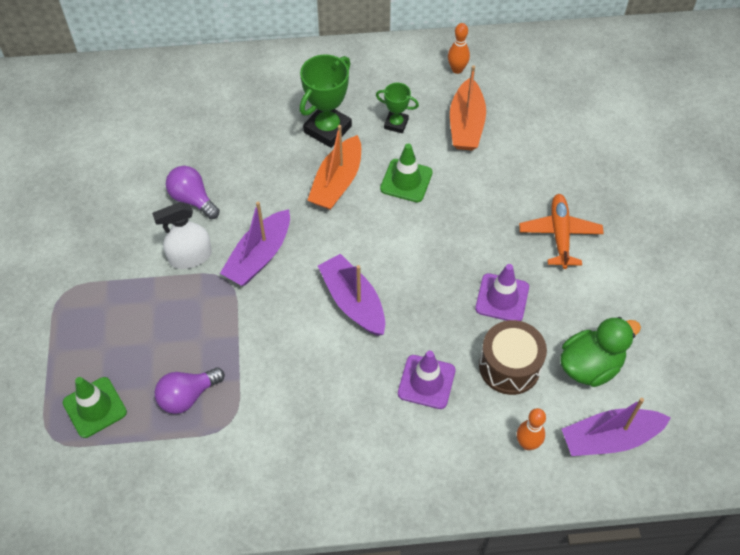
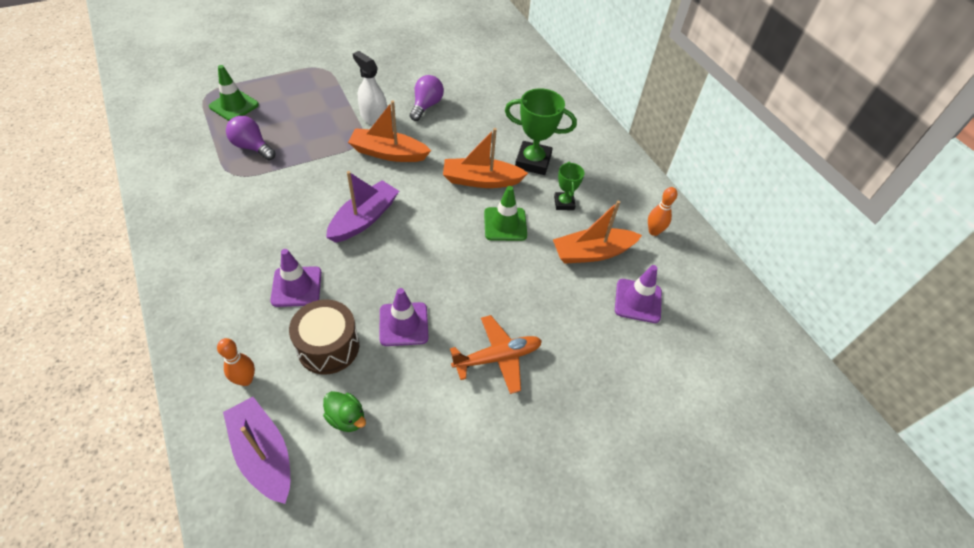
camera: 65 degrees right, 5 degrees down
(259, 256) = (388, 153): purple boat -> orange boat
(531, 112) = (638, 301): none -> purple traffic cone
(590, 366) = (346, 418): green duck -> green duck, size x0.59

